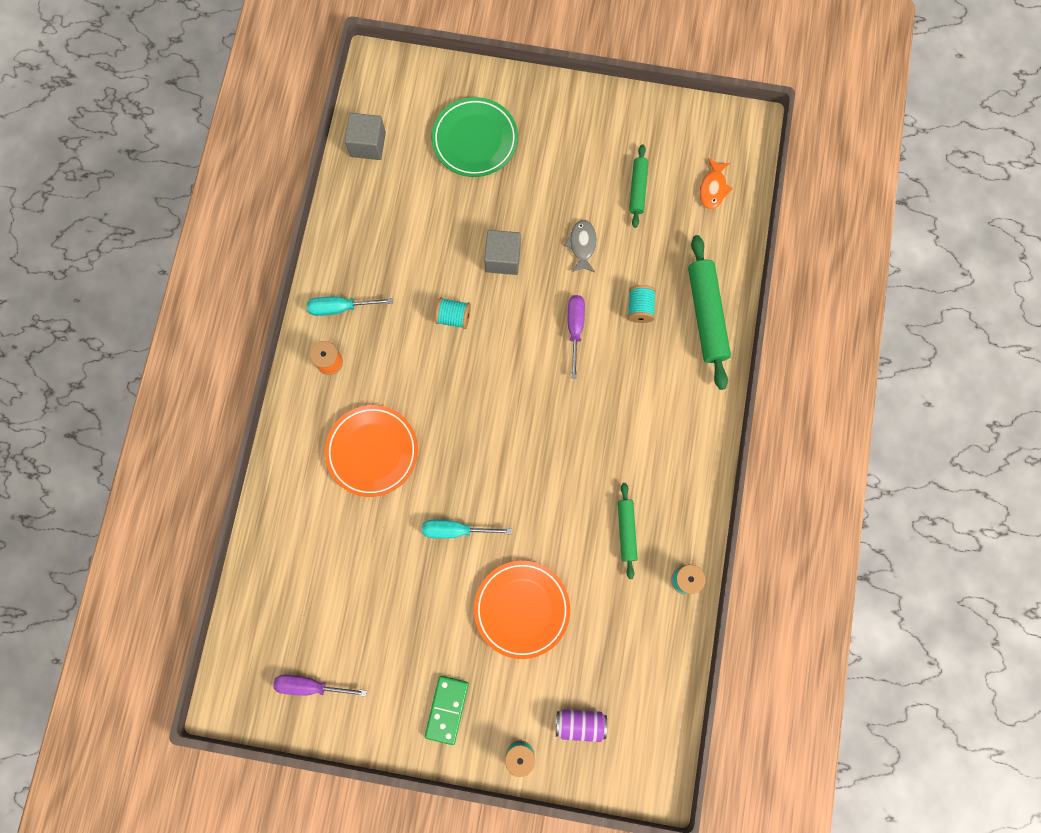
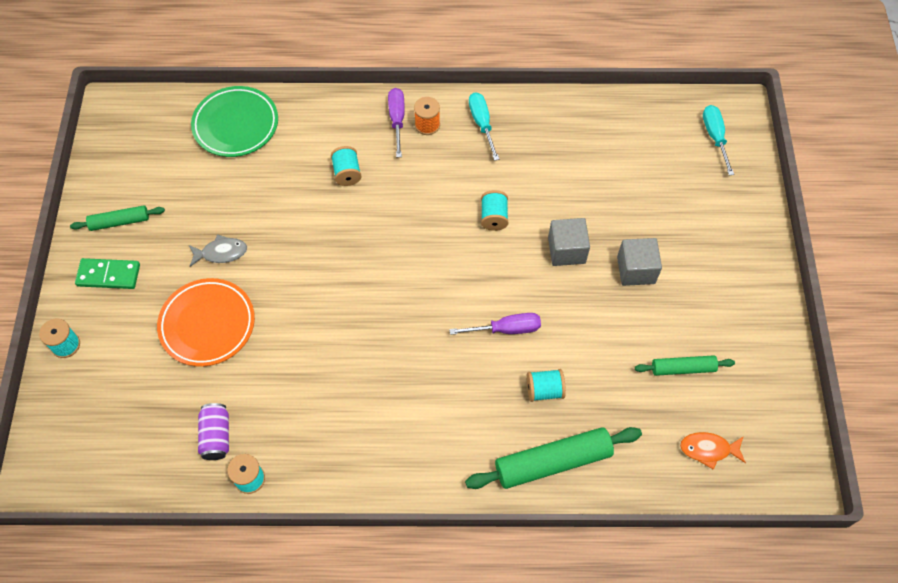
camera: 80 degrees right, 15 degrees down
(310, 685) = (127, 163): purple screwdriver -> purple screwdriver (397, 119)
(368, 144) = (653, 116): grey cube -> grey cube (636, 270)
(372, 451) = (347, 173): orange plate -> turquoise spool
(455, 530) = (280, 254): turquoise screwdriver -> turquoise screwdriver (714, 136)
(475, 140) = (688, 205): green plate -> green plate (236, 125)
(580, 723) = (97, 395): purple can -> purple can (216, 436)
(582, 245) = (601, 322): grey fish -> grey fish (221, 253)
(626, 531) = (296, 411): green rolling pin -> green rolling pin (120, 222)

